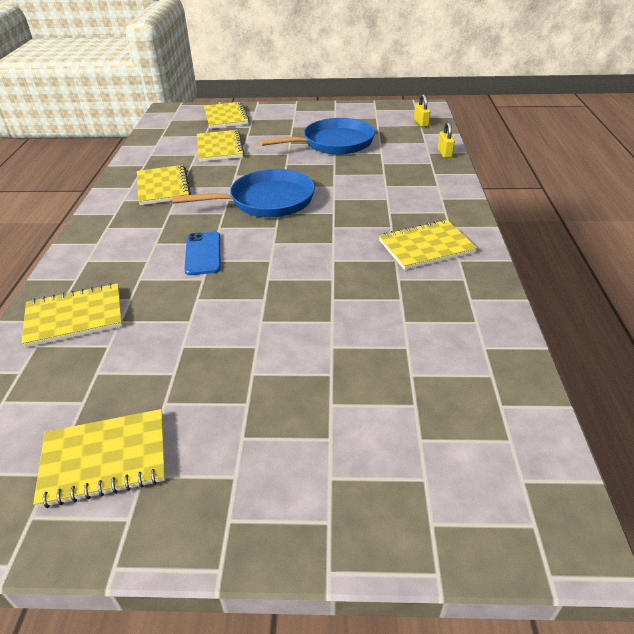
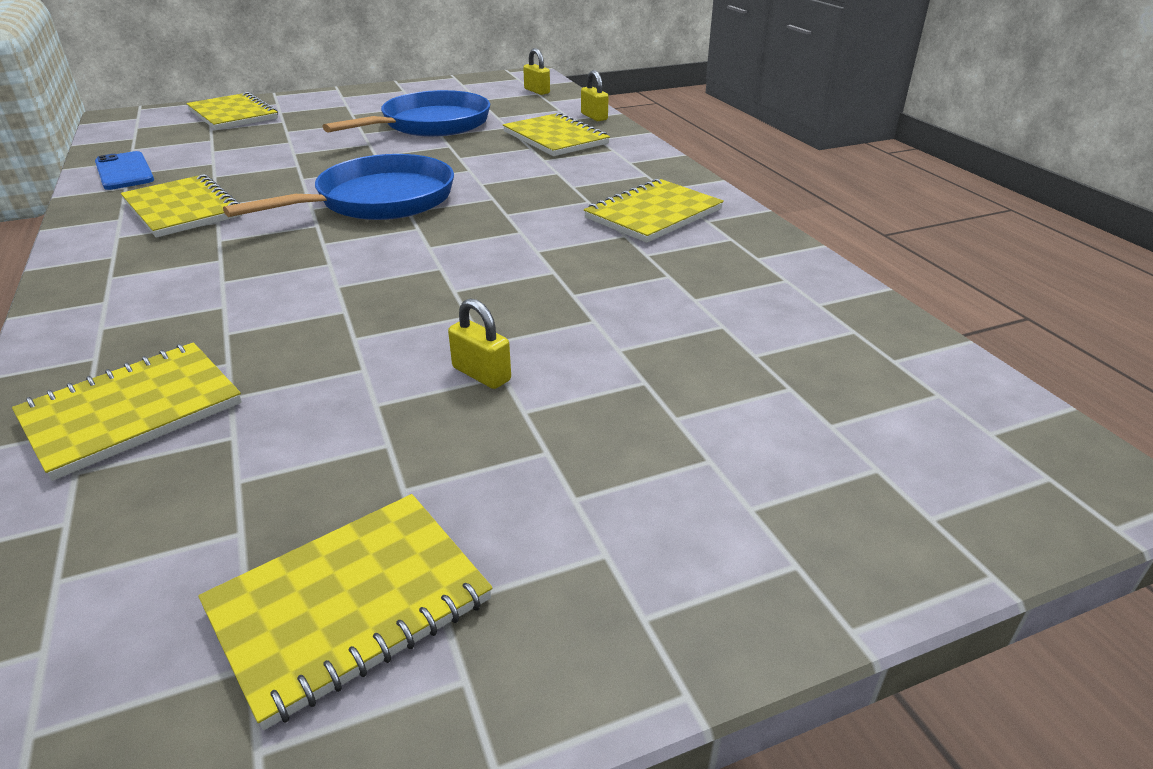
camera: 25 degrees left, 5 degrees down
(203, 253) = (320, 279): blue phone -> blue phone (124, 171)
(220, 148) = (250, 150): yellow notebook -> yellow notebook (555, 138)
(246, 342) = (481, 374): none -> yellow padlock

